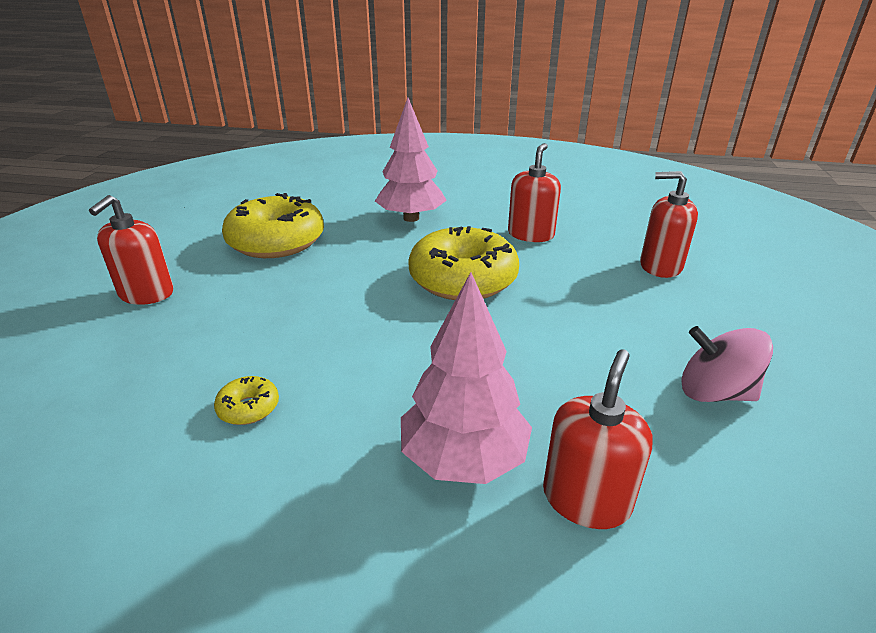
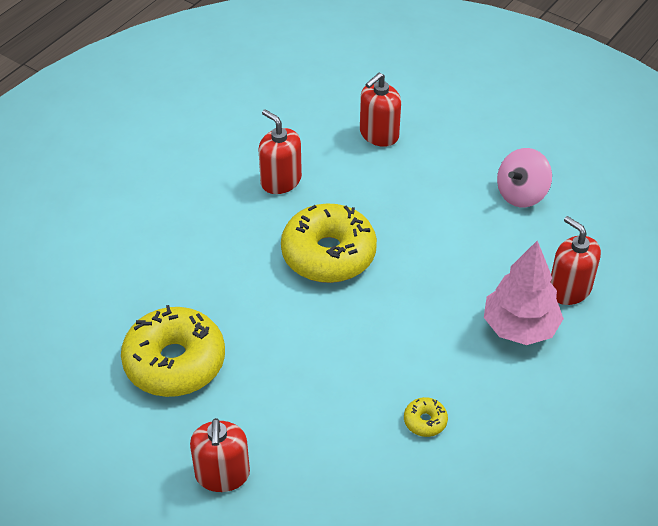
camera: 65 degrees left, 15 degrees up
(146, 294) = (222, 474): red soap dispenser -> red soap dispenser turned 45 degrees clockwise
(411, 218) = (191, 248): pink tree -> none

